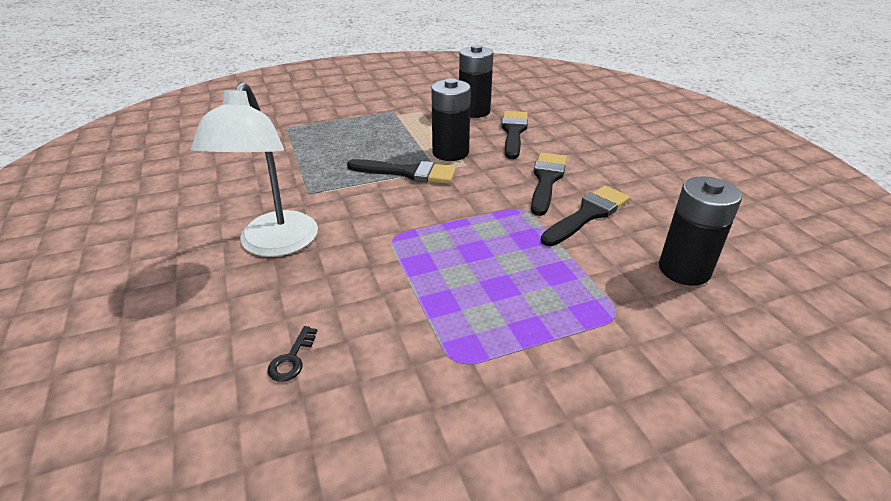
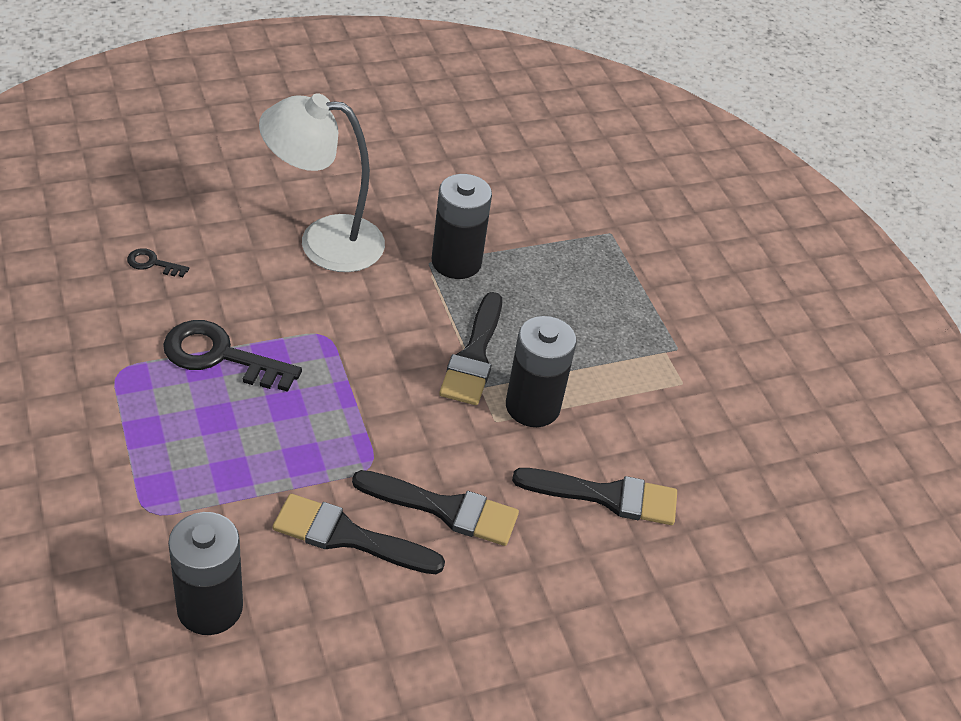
camera: 85 degrees right, 10 degrees up
(426, 292) = (220, 356): none -> black key
(474, 111) = (687, 453): black battery -> black battery (456, 262)
(588, 214) = (348, 536): black brush -> black brush turned 150 degrees clockwise

